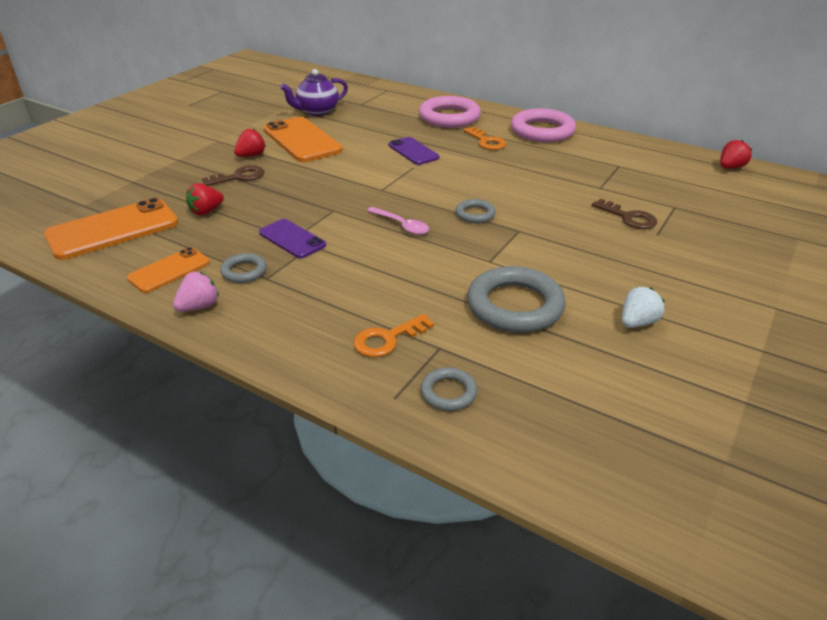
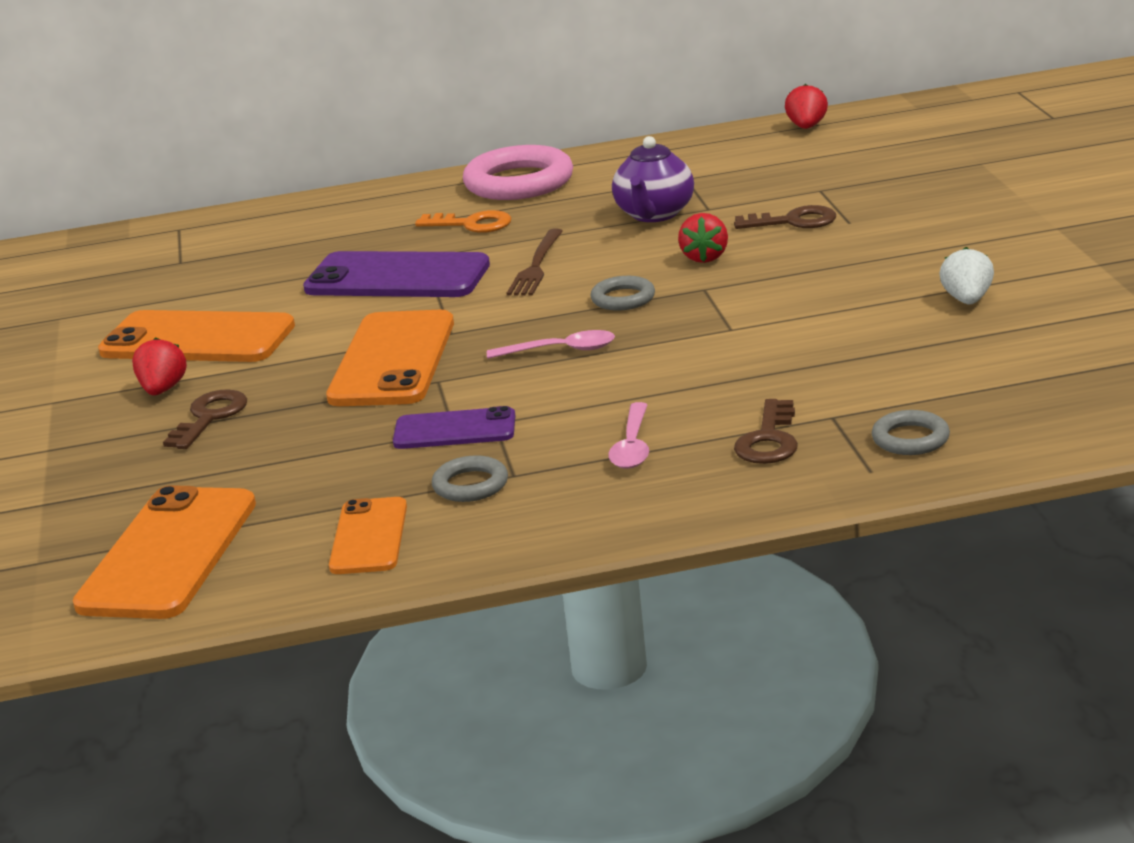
camera: 40 degrees left, 10 degrees down
(199, 306) = (496, 538): pink strawberry -> none
(206, 211) = (261, 469): red strawberry -> red strawberry (705, 257)
(317, 111) = (129, 299): purple teapot -> purple teapot (654, 214)
(331, 298) = (632, 446): none -> pink spoon
(338, 190) = (392, 360): none -> orange phone
(387, 339) = (769, 440): orange key -> brown key
(413, 151) = (397, 277): purple phone -> purple phone, size x1.72
(449, 117) = (357, 220): pink ring -> none
(473, 176) = (536, 266): none -> brown fork
(515, 306) = (834, 348): grey ring -> none

